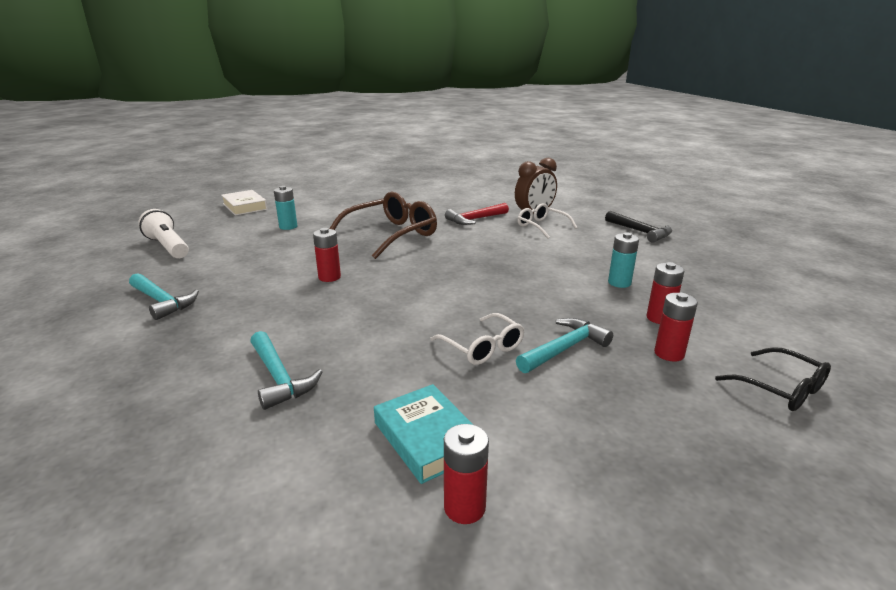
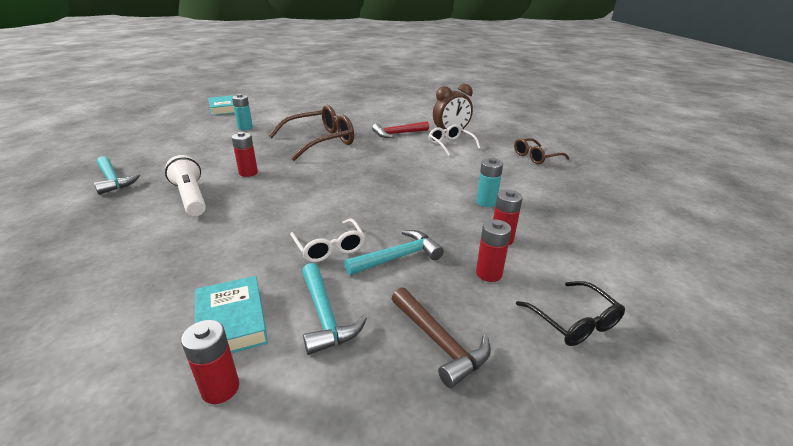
camera: 10 degrees right, 5 degrees up
(168, 247) = (147, 137): white flashlight -> white flashlight (191, 197)
(245, 206) = (224, 109): white book -> turquoise book
(279, 377) = (154, 253): turquoise hammer -> turquoise hammer (325, 316)
(640, 232) = (536, 157): black hammer -> brown glasses
(663, 426) = (439, 342): none -> brown hammer

